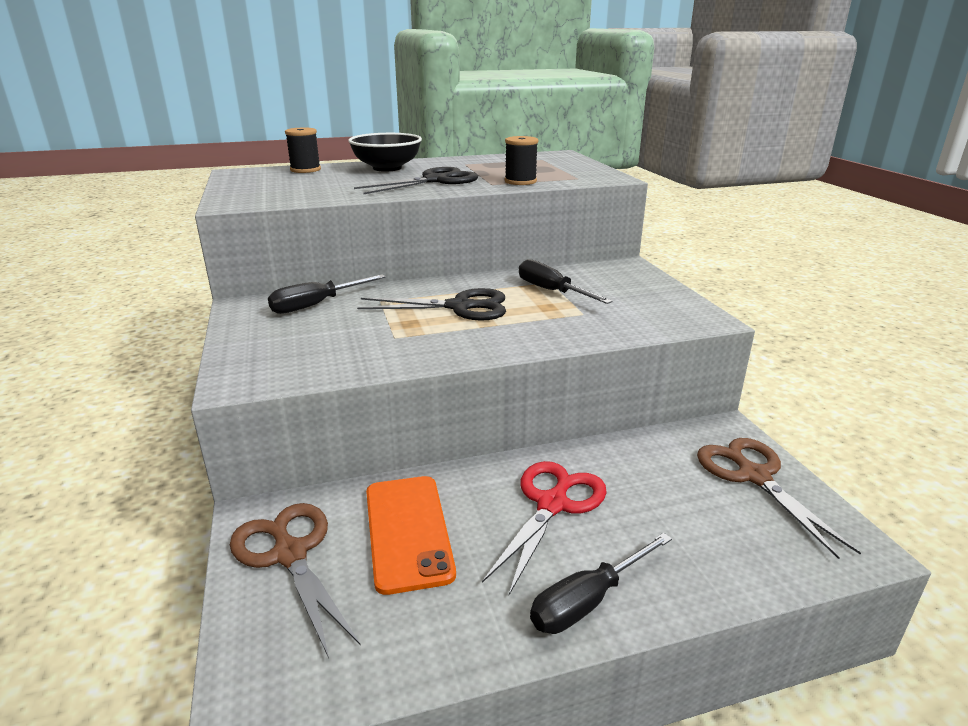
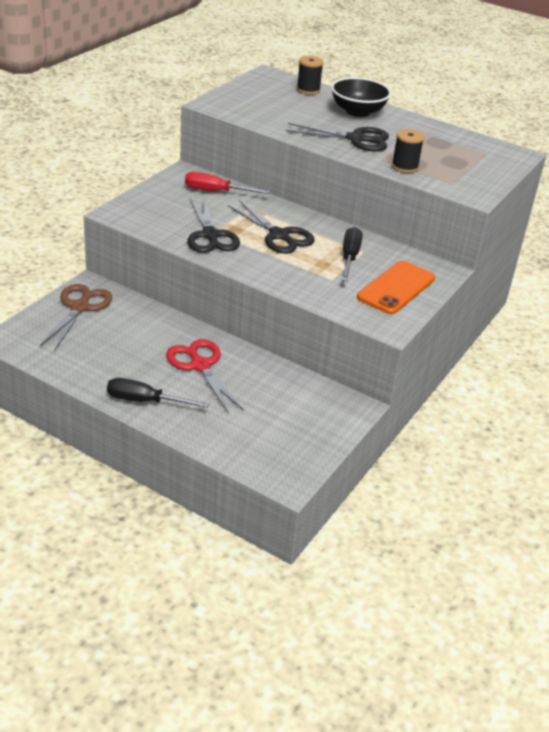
camera: 45 degrees right, 10 degrees up
(316, 305) = (216, 192): black screwdriver -> red screwdriver
(398, 341) = (210, 235): none -> black scissors
(407, 531) = (129, 331): orange phone -> orange phone (396, 288)
(552, 504) = (200, 366): red scissors -> red scissors turned 105 degrees counterclockwise
(754, 476) = (314, 429): brown scissors -> none

